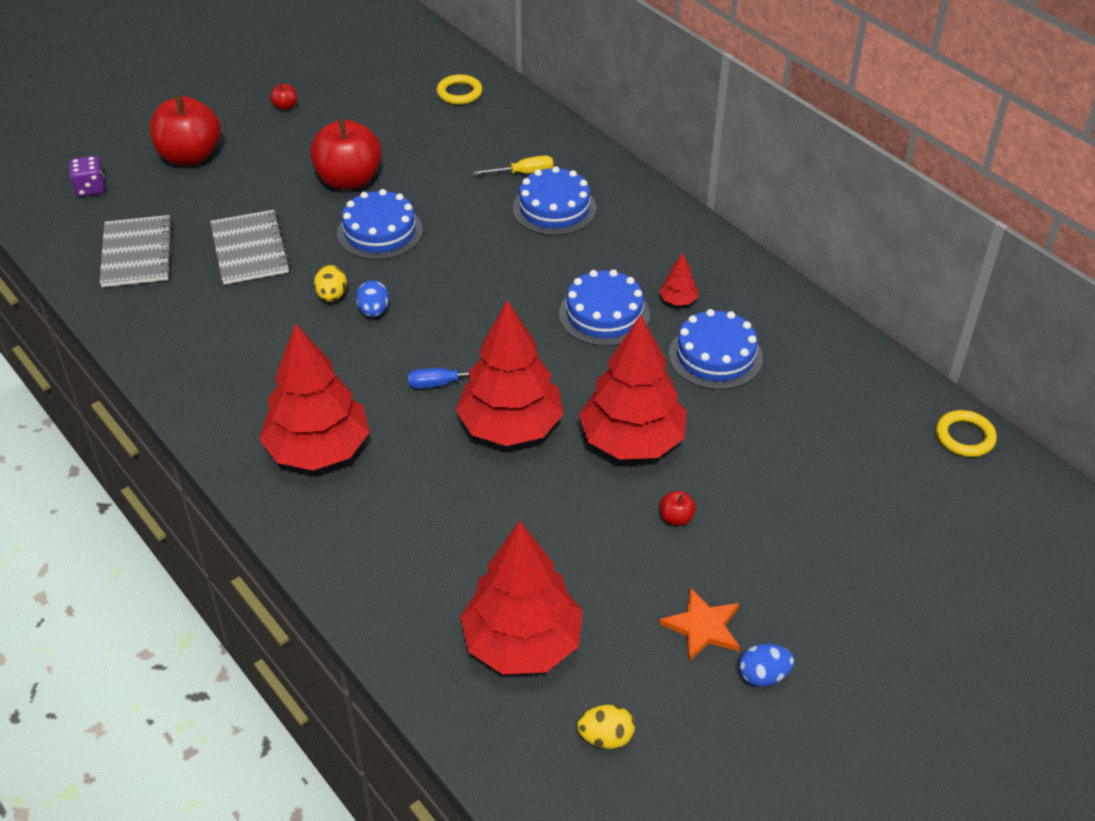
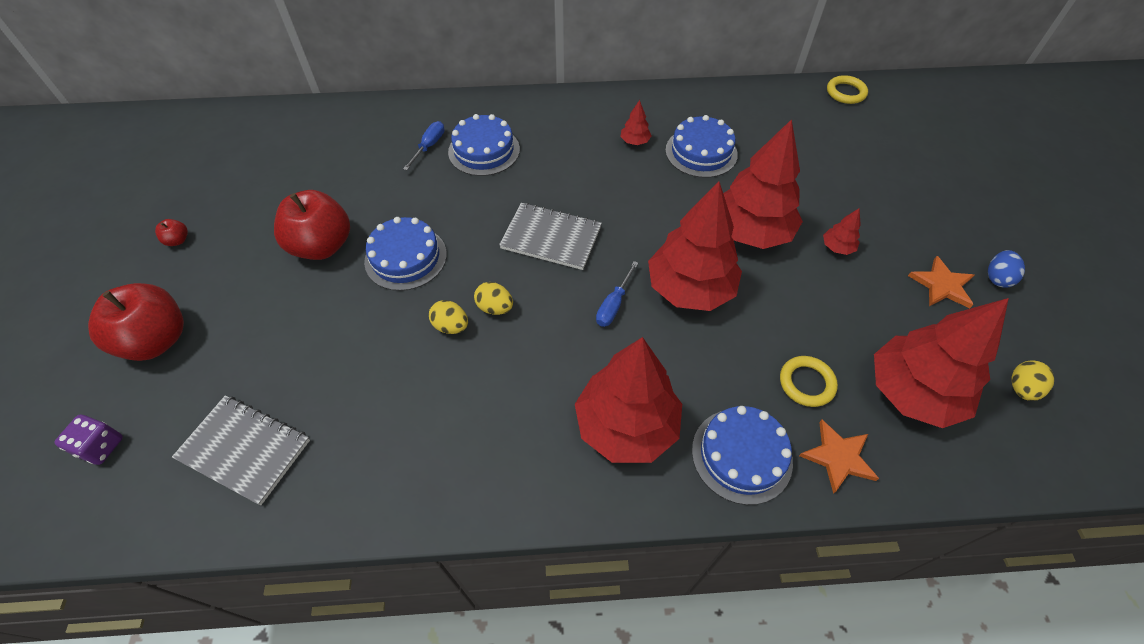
camera: 55 degrees left, 10 degrees up
(250, 249) = (334, 355): grey notebook -> grey notebook (551, 238)
(374, 311) = (495, 307): blue egg -> yellow egg
(397, 608) = (838, 457): none -> orange star
(459, 93) = (299, 133): yellow ring -> yellow ring (806, 383)
(523, 173) = (429, 146): yellow screwdriver -> blue screwdriver
(604, 314) = (616, 182): blue cake -> blue cake (741, 455)
(676, 518) = (837, 247): red apple -> red tree

